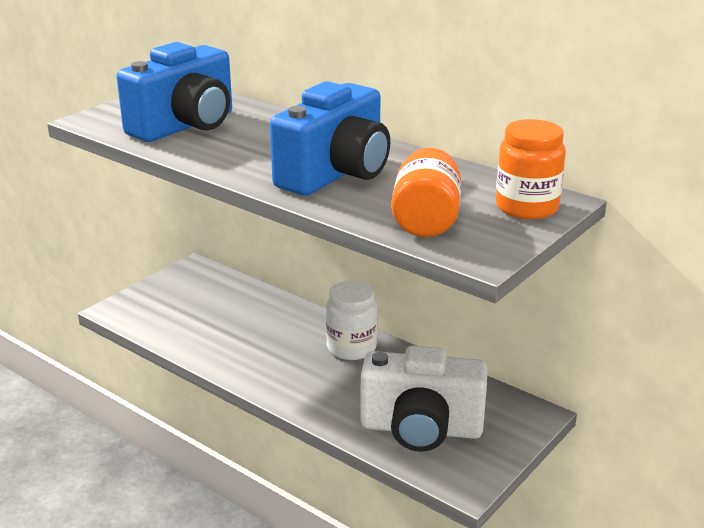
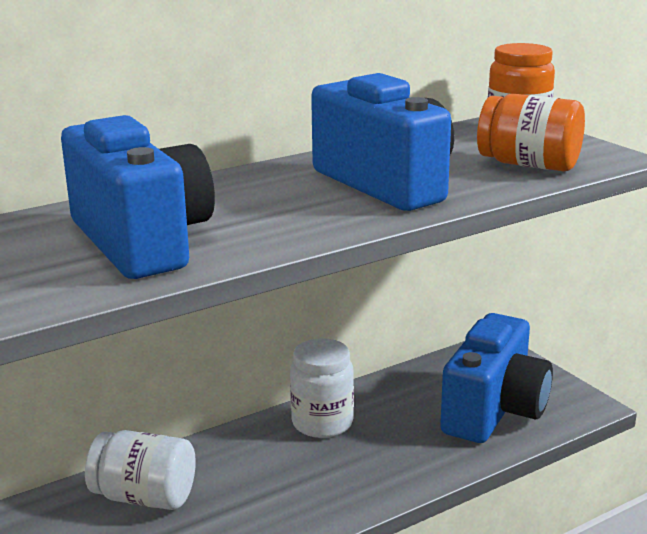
camera: 70 degrees left, 5 degrees down
(230, 301) = (145, 497): none -> white jar
(421, 429) = (494, 411): white camera -> blue camera

